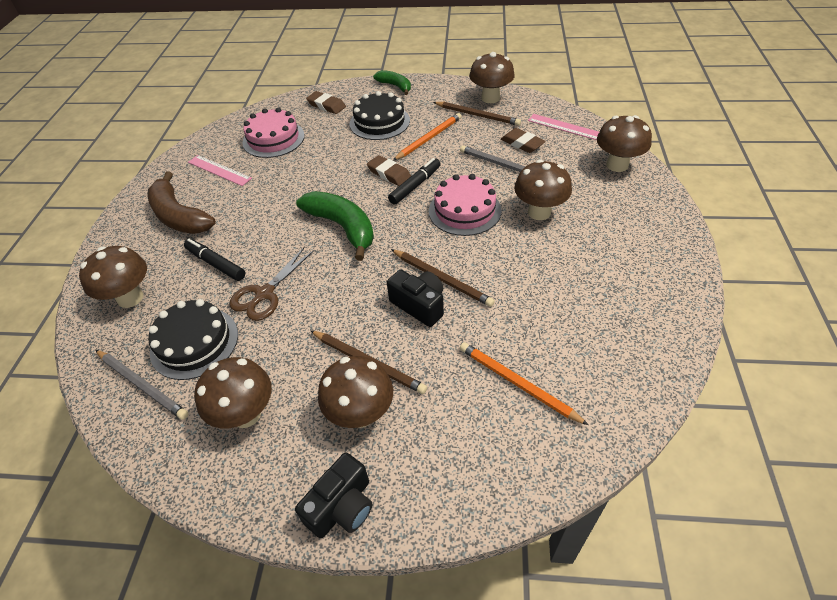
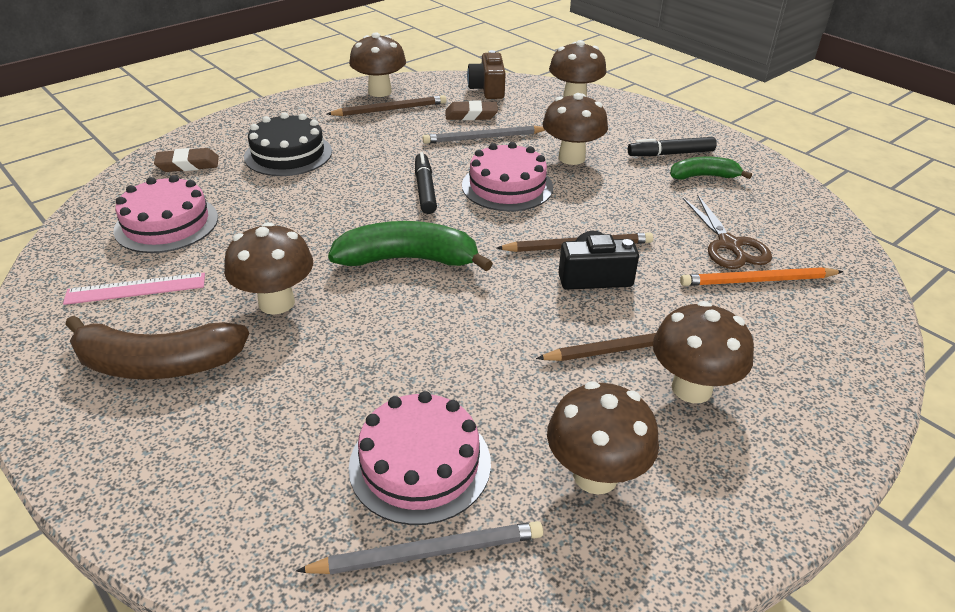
camera: 50 degrees left, 10 degrees down
(130, 298) = (239, 488): brown mushroom -> brown mushroom (276, 302)
(194, 343) = (420, 464): black cake -> pink cake
(216, 264) = (307, 377): black marker -> black marker (670, 154)
(264, 294) = (423, 365): brown scissors -> brown scissors (729, 245)
(342, 506) = (799, 465): black camera -> none
(389, 173) = (379, 192): brown eraser -> none
(395, 86) = (251, 117): green banana -> green banana (703, 176)
(429, 138) = (371, 146): orange pencil -> none
(565, 127) = (487, 89): pink ruler -> brown camera

